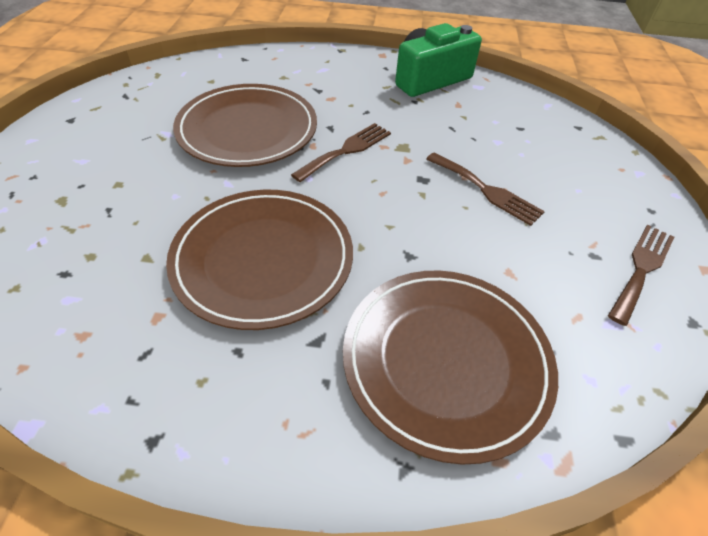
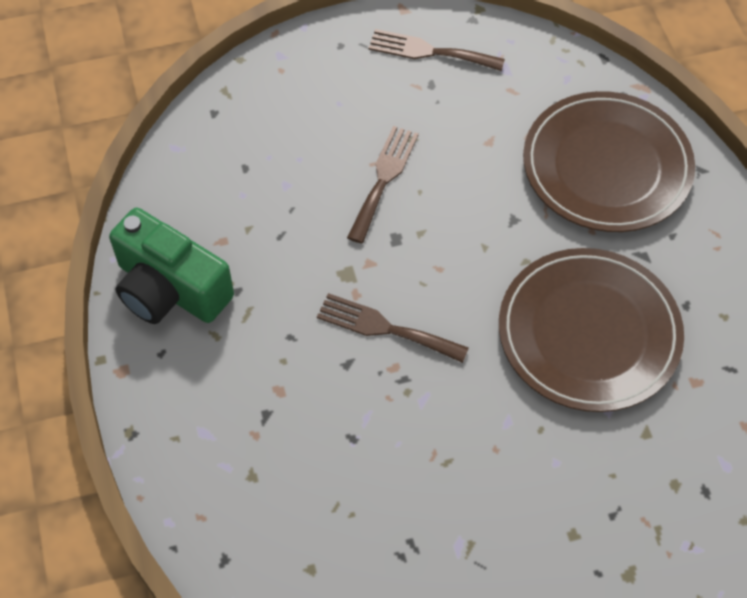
camera: 110 degrees left, 10 degrees up
(247, 130) = (402, 454): brown plate -> none

